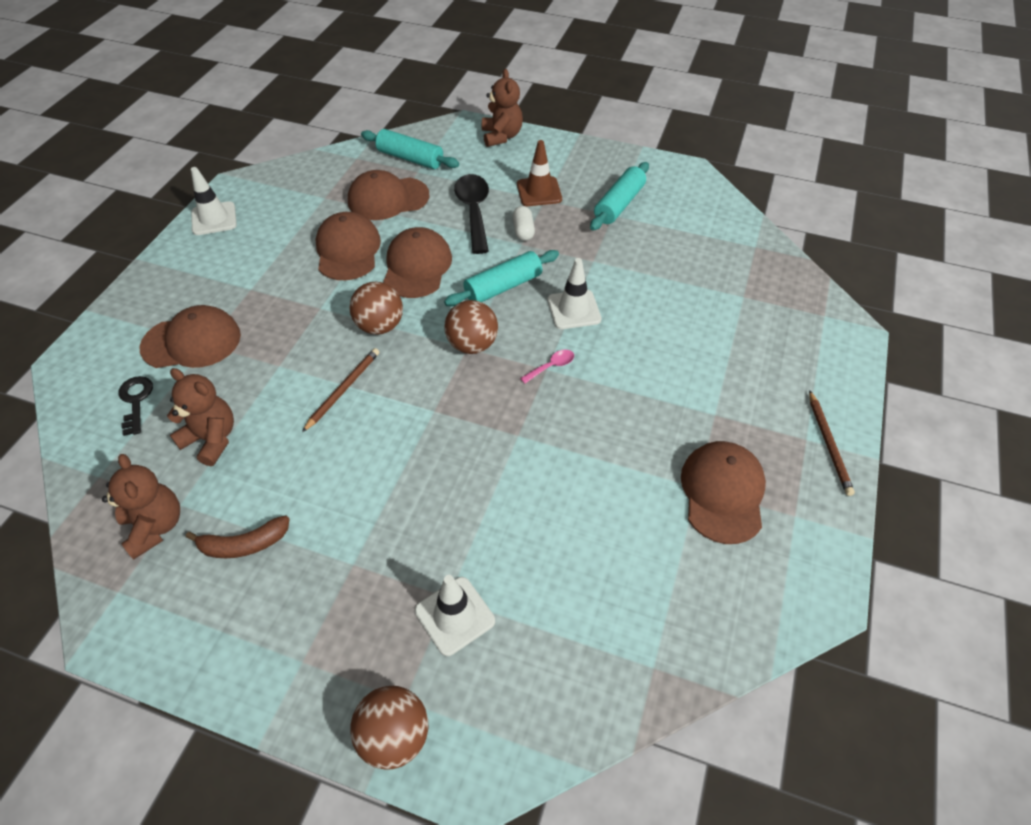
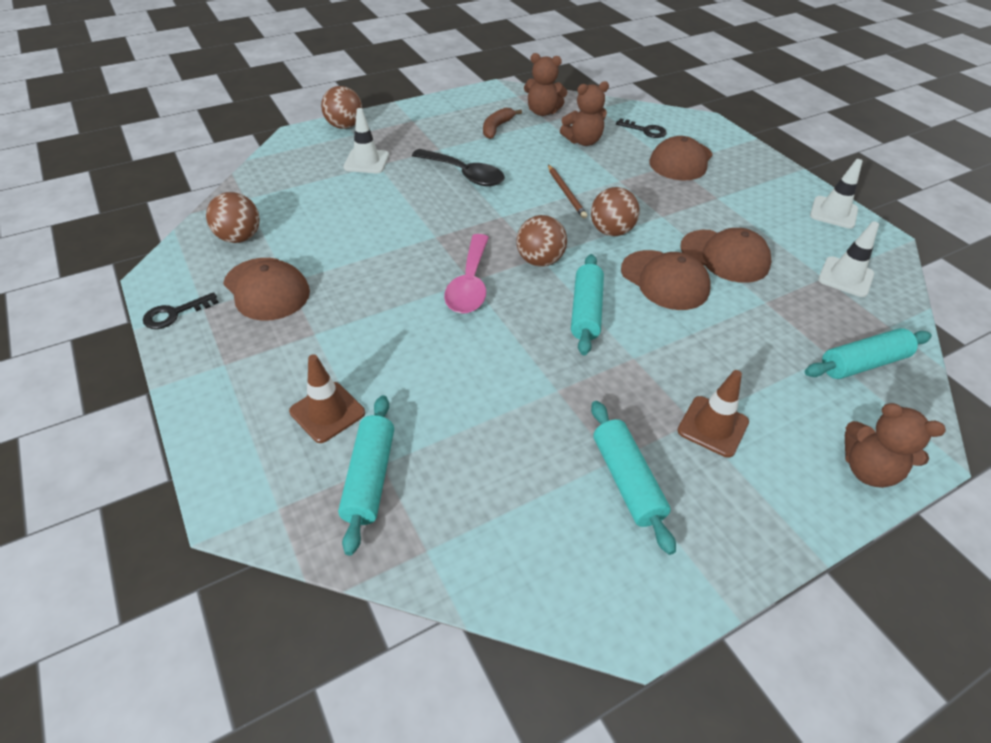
camera: 130 degrees right, 5 degrees down
(388, 199) = (790, 312): brown cap -> none
(474, 211) = (719, 356): black spoon -> black spoon (464, 174)
(523, 231) = (653, 371): white capsule -> none
(551, 366) = (469, 284): pink spoon -> pink spoon, size x2.18
(574, 310) = (511, 334): white traffic cone -> white traffic cone (845, 277)
(704, 592) = (239, 238): none -> brown ball
(753, 348) = (327, 412): none -> brown traffic cone
(757, 294) = (370, 478): none -> turquoise rolling pin
(825, 528) = (175, 314): none -> black key
(829, 444) = (201, 372): brown pencil -> none

